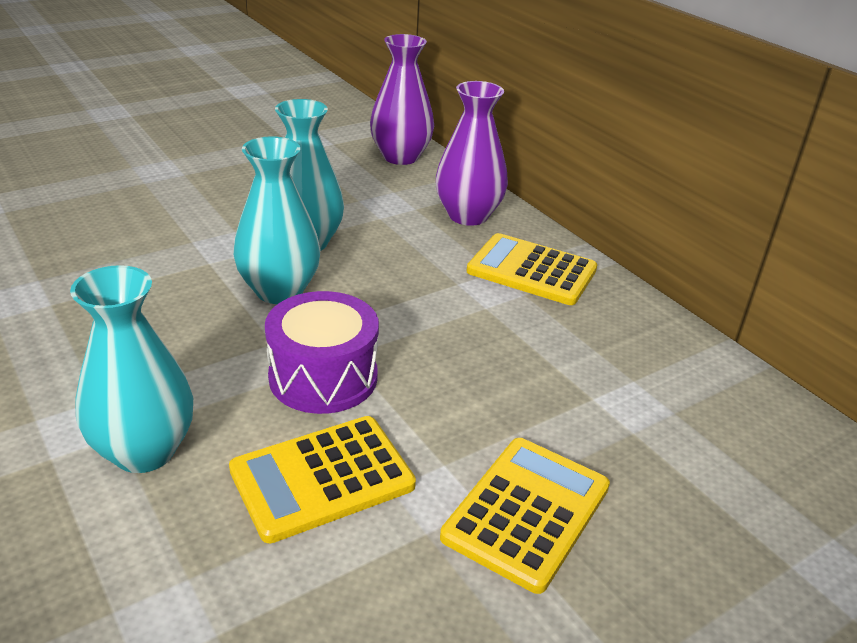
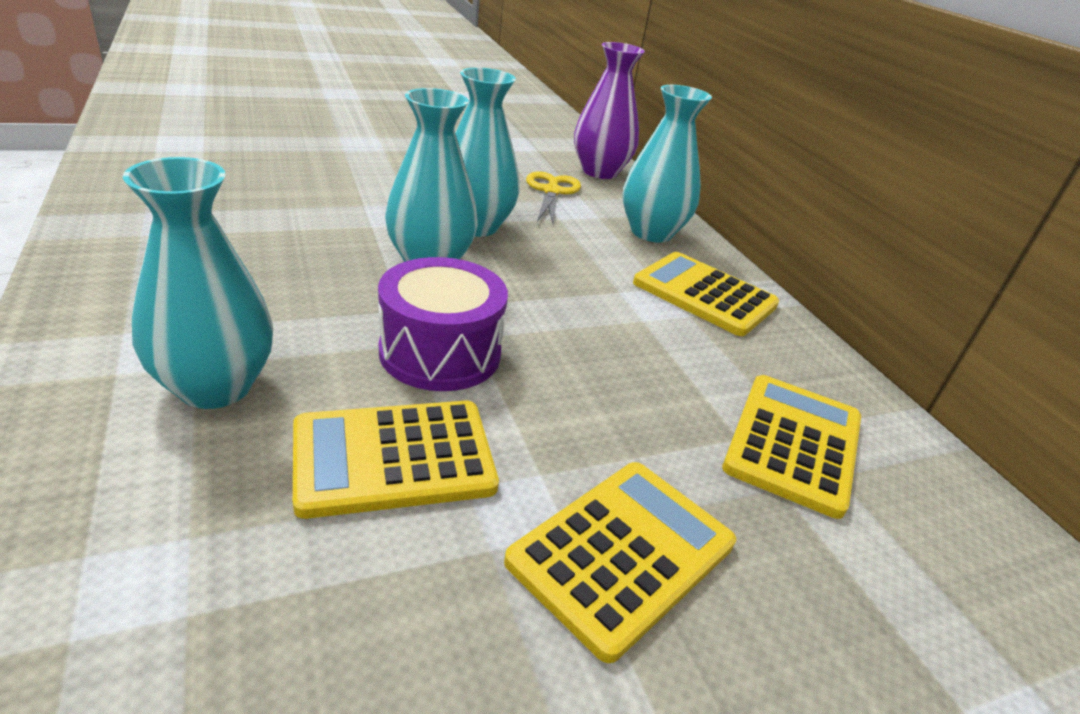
camera: 10 degrees right, 0 degrees up
(363, 189) = (551, 191): none -> yellow scissors
(468, 215) = (651, 232): purple vase -> turquoise vase
(635, 393) = (793, 443): none -> yellow calculator

